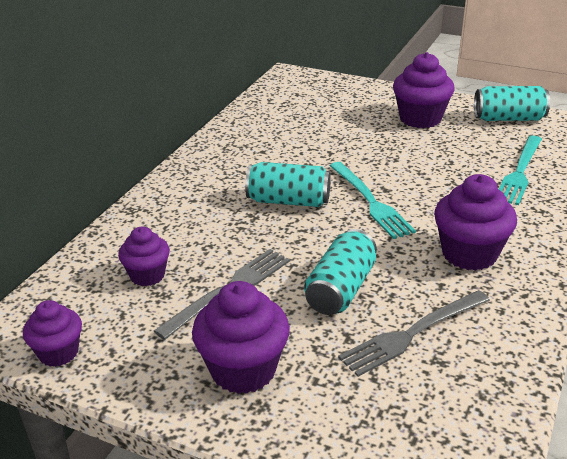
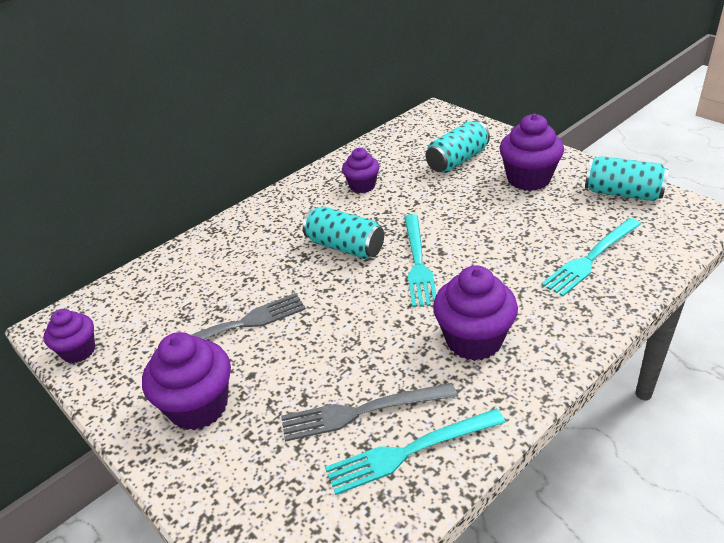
camera: 25 degrees right, 5 degrees up
(147, 275) = (185, 296): purple cupcake -> purple cupcake (362, 186)
(341, 289) = (330, 348): turquoise can -> turquoise can (457, 160)
(480, 354) = (410, 451): none -> turquoise fork

